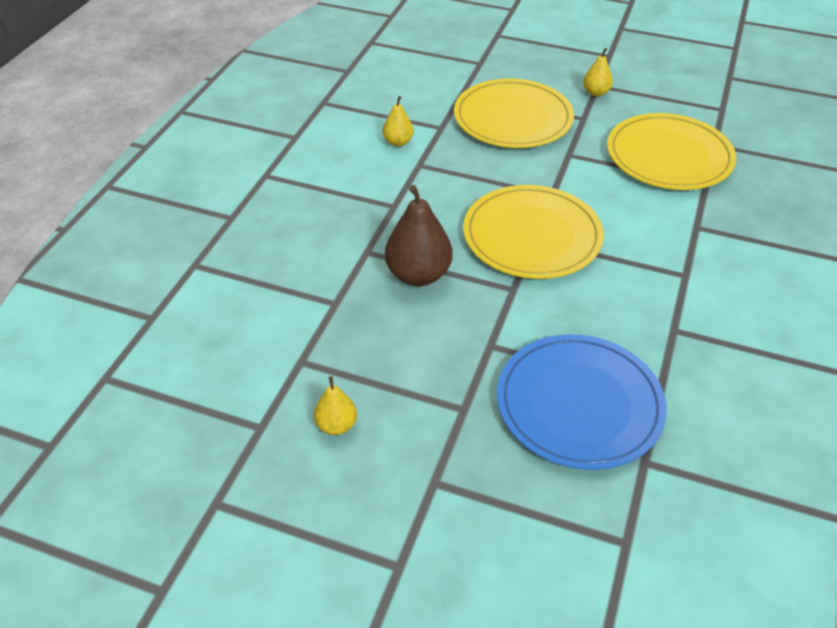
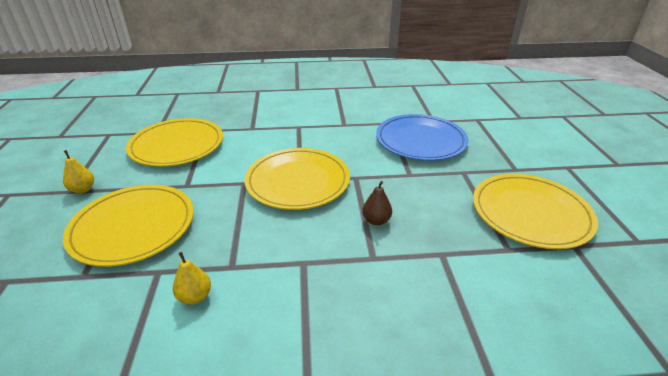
camera: 115 degrees left, 10 degrees down
(336, 425) = (530, 213): yellow pear -> yellow plate
(418, 275) = (376, 220): brown pear -> brown pear, size x0.55

